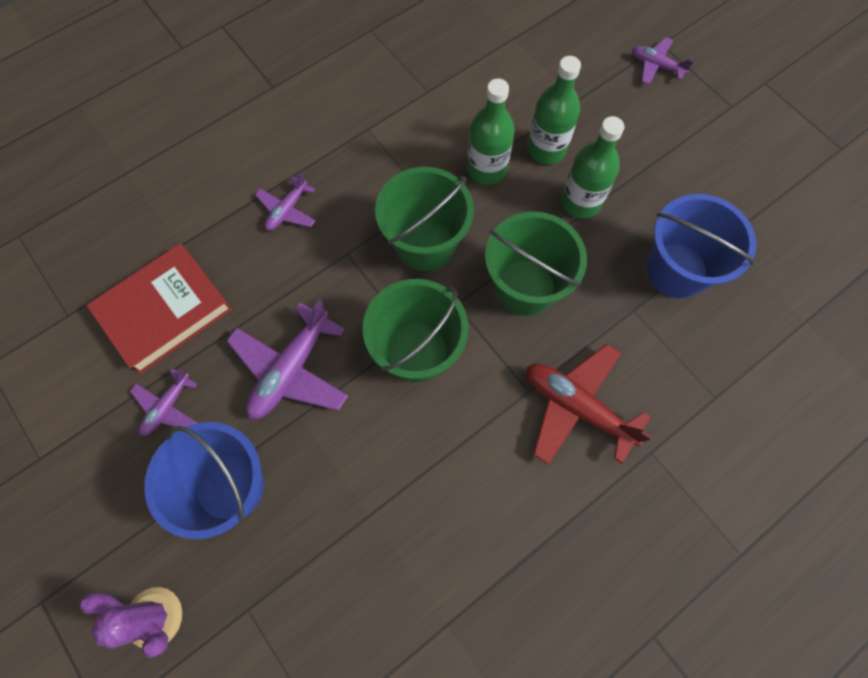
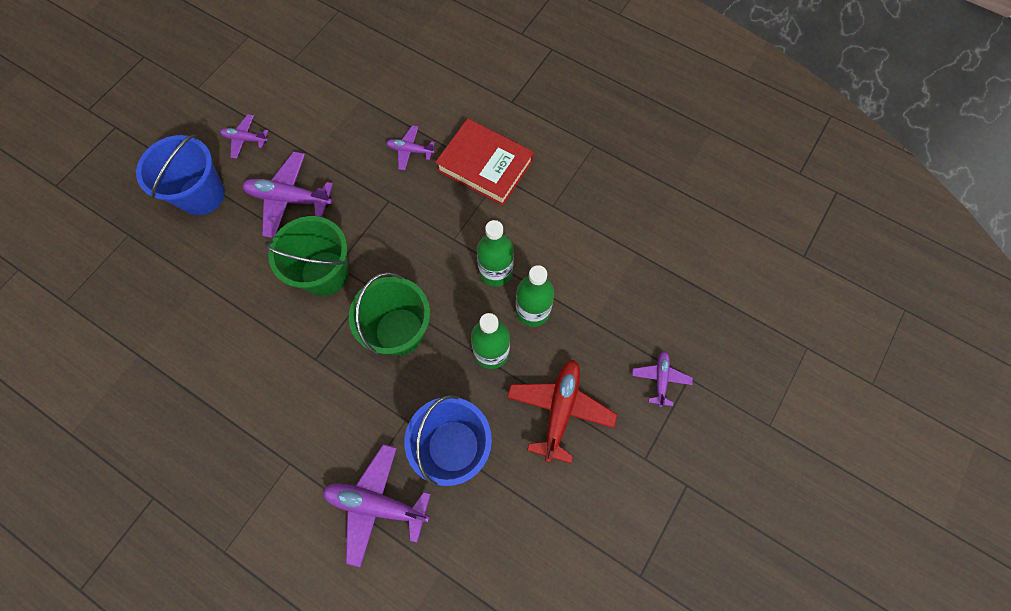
camera: 70 degrees right, 0 degrees up
(154, 617) = (115, 187): purple cactus -> none
(165, 311) = (310, 110): red book -> red book (485, 165)
(425, 244) = (413, 249): green bucket -> none
(577, 407) = (311, 398): red plane -> red plane (560, 410)
(722, 366) = (377, 504): none -> purple plane

